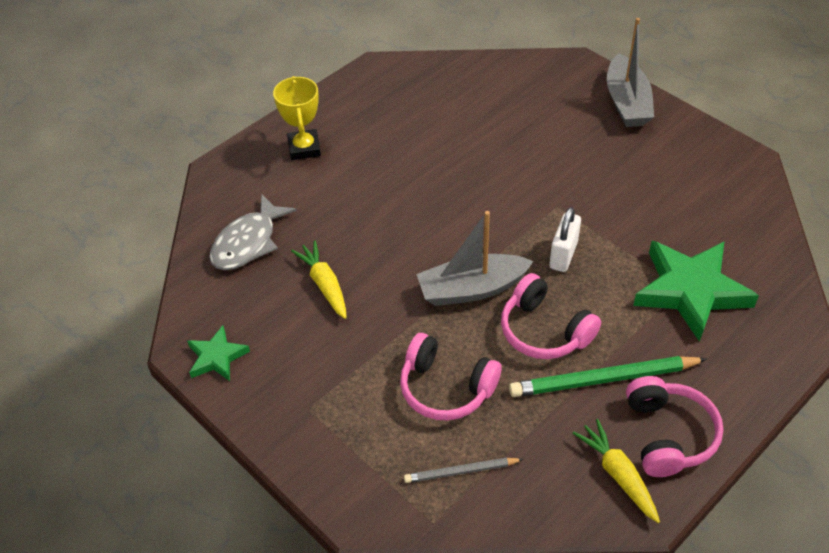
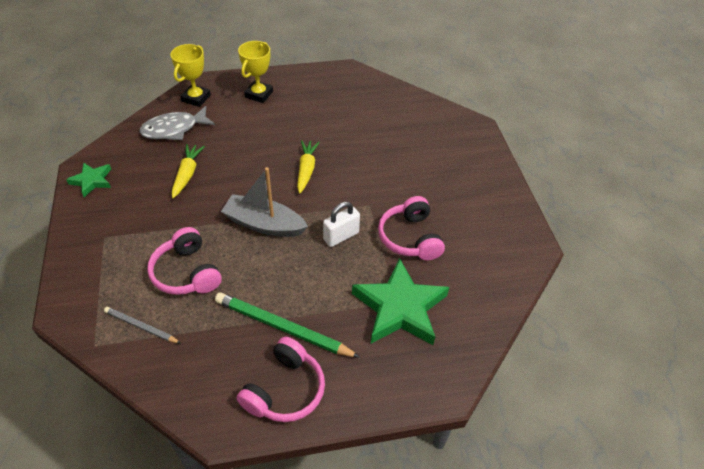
camera: 30 degrees right, 0 degrees up
(232, 191) = (196, 98): none -> yellow trophy
(544, 330) = (280, 275): pink headphones -> pink headphones (410, 238)
(618, 475) = (226, 393): yellow carrot -> yellow carrot (306, 170)
(627, 102) = (484, 166): grey boat -> none

